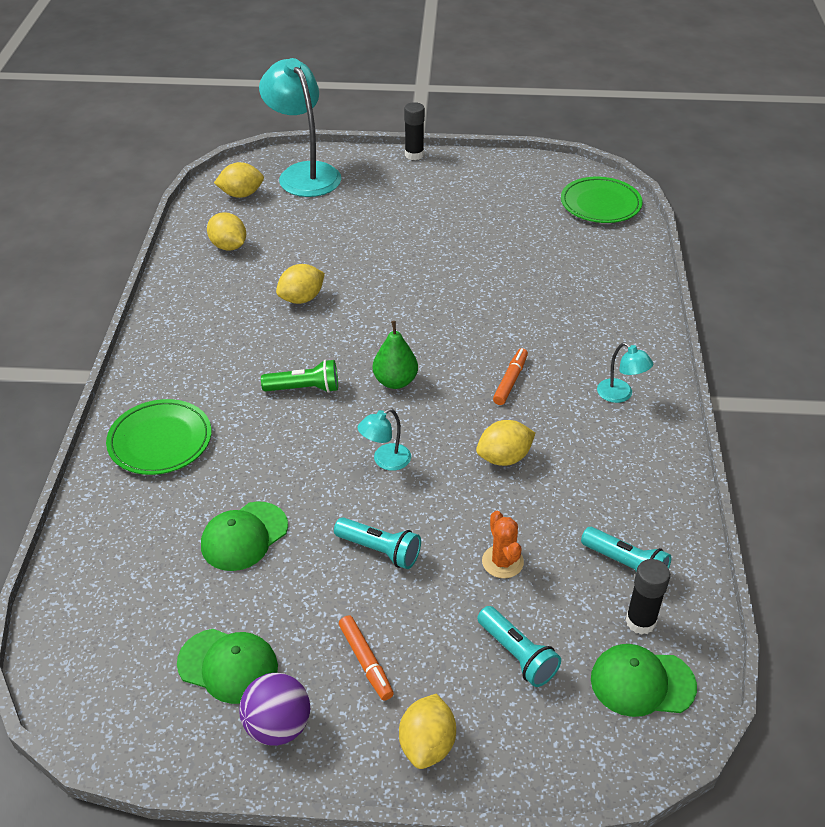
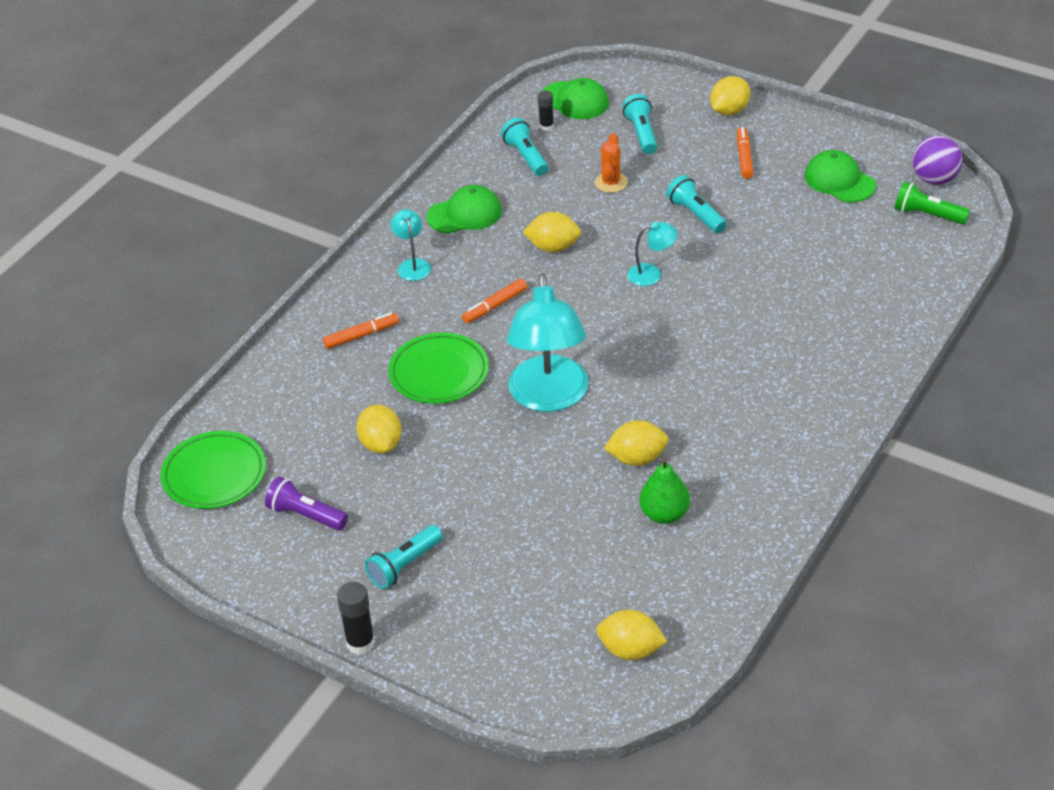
camera: 150 degrees left, 0 degrees up
(160, 441) = (841, 349): green plate -> green plate (439, 372)
(228, 246) = (685, 563): yellow lemon -> yellow lemon (381, 444)
(244, 536) = (796, 253): green cap -> green cap (465, 214)
(278, 726) = (819, 143): purple ball -> purple ball (935, 179)
(304, 173) = (527, 661): turquoise lamp -> turquoise lamp (549, 397)
(304, 388) = (686, 357): green flashlight -> green flashlight (927, 215)
(395, 381) = (598, 338): green pear -> green pear (664, 514)
(421, 194) = (404, 565): none -> turquoise flashlight
(513, 200) = (306, 515): none -> purple flashlight
(600, 321) = (361, 335): none -> orange marker
(640, 621) = (546, 127): black glue stick -> black glue stick, size x0.65

